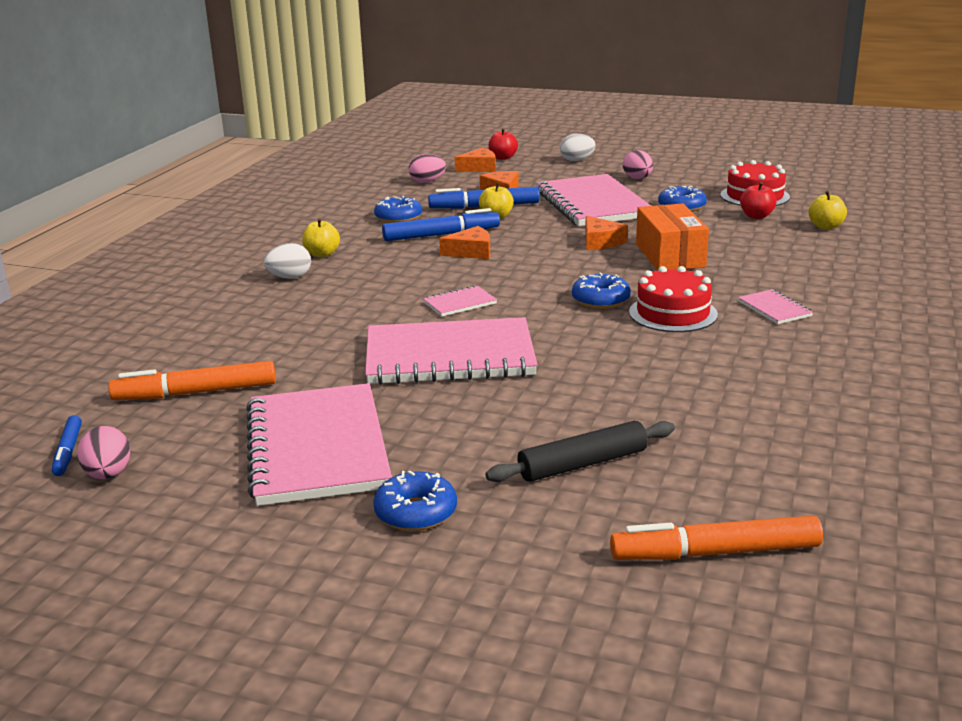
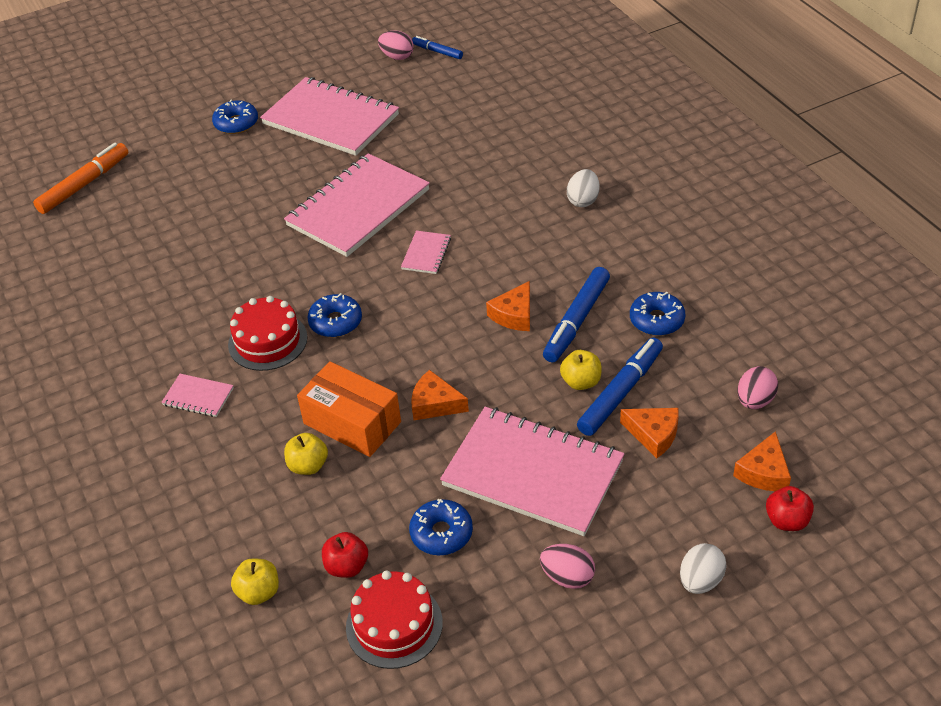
camera: 135 degrees right, 20 degrees up
(196, 393) = (447, 104): orange marker -> none
(322, 254) = (615, 236): yellow apple -> yellow apple (308, 465)
(582, 463) = (191, 189): black rolling pin -> none

